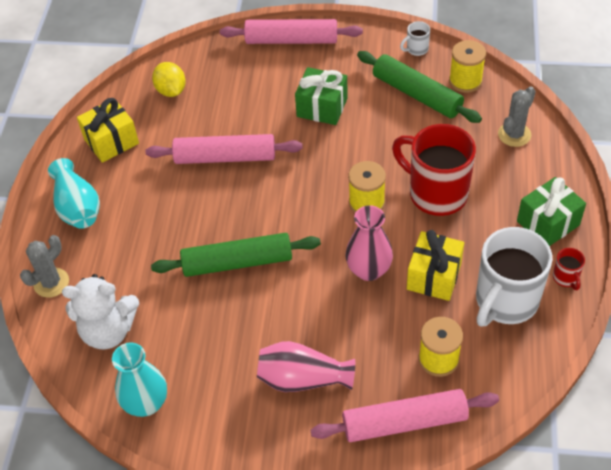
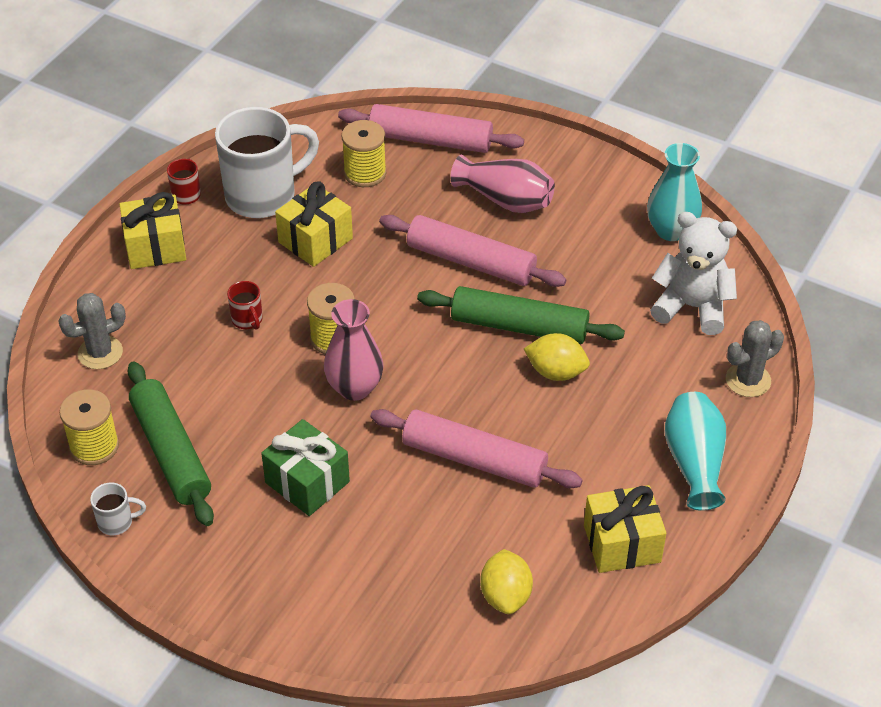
camera: 160 degrees left, 5 degrees down
(195, 236) = (556, 372): none -> yellow lemon
(291, 40) = (282, 615): pink rolling pin -> pink rolling pin (471, 262)
(368, 270) = (379, 269): pink vase -> pink vase (354, 388)
(435, 193) = (247, 320): red mug -> red mug, size x0.42
(548, 223) = (155, 247): green gift -> yellow gift

